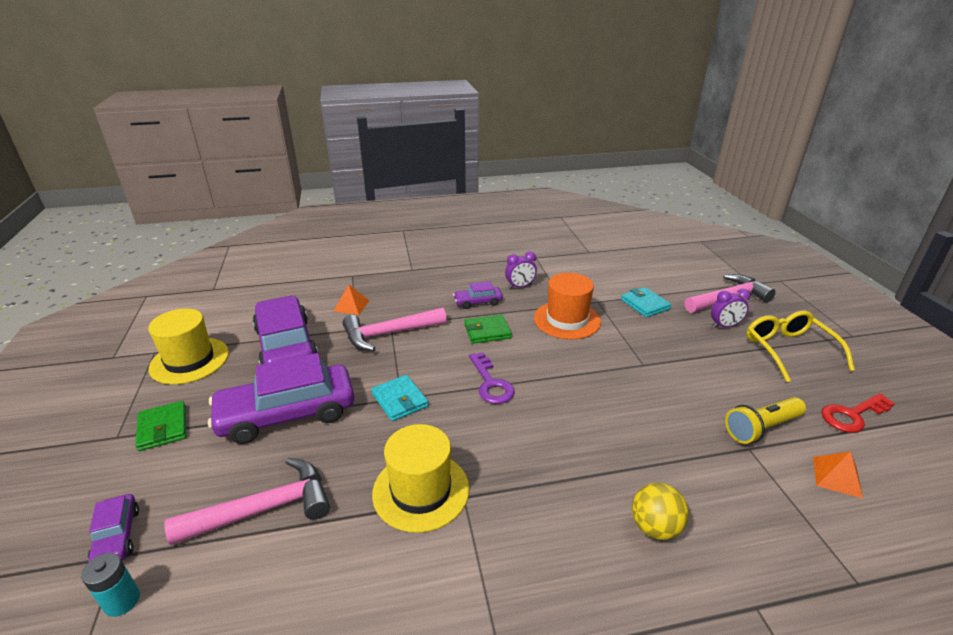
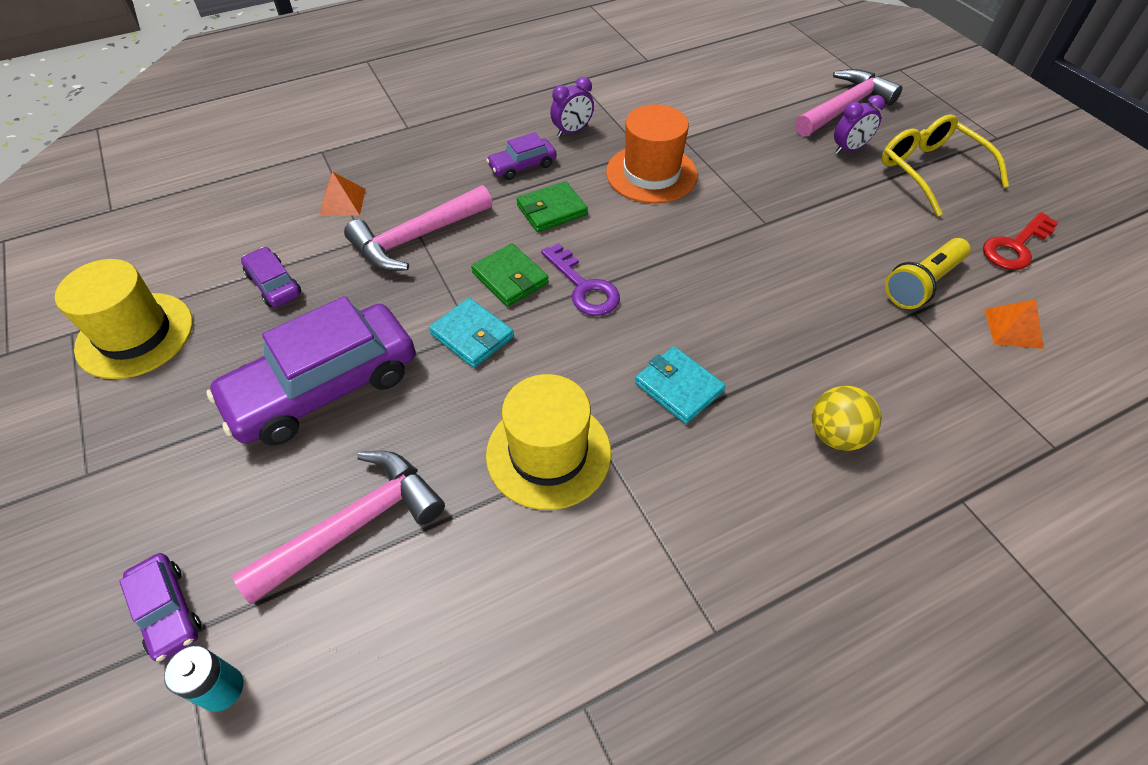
camera: 15 degrees left, 20 degrees up
(163, 428) = (150, 446): green wallet -> green wallet (510, 278)
(286, 346) = (274, 284): purple car -> purple car, size x0.47
(645, 304) = (744, 133): turquoise wallet -> turquoise wallet (678, 387)

